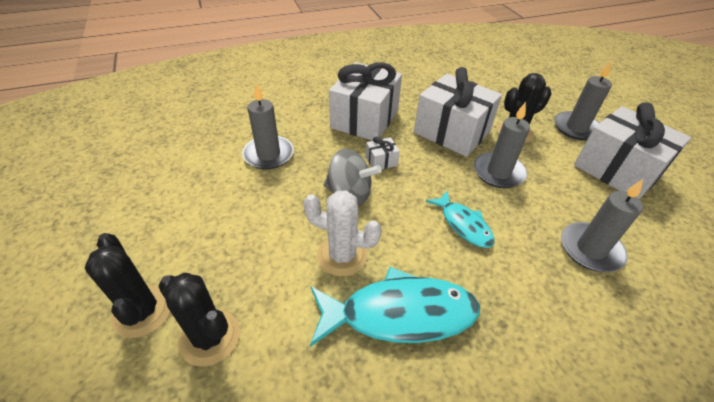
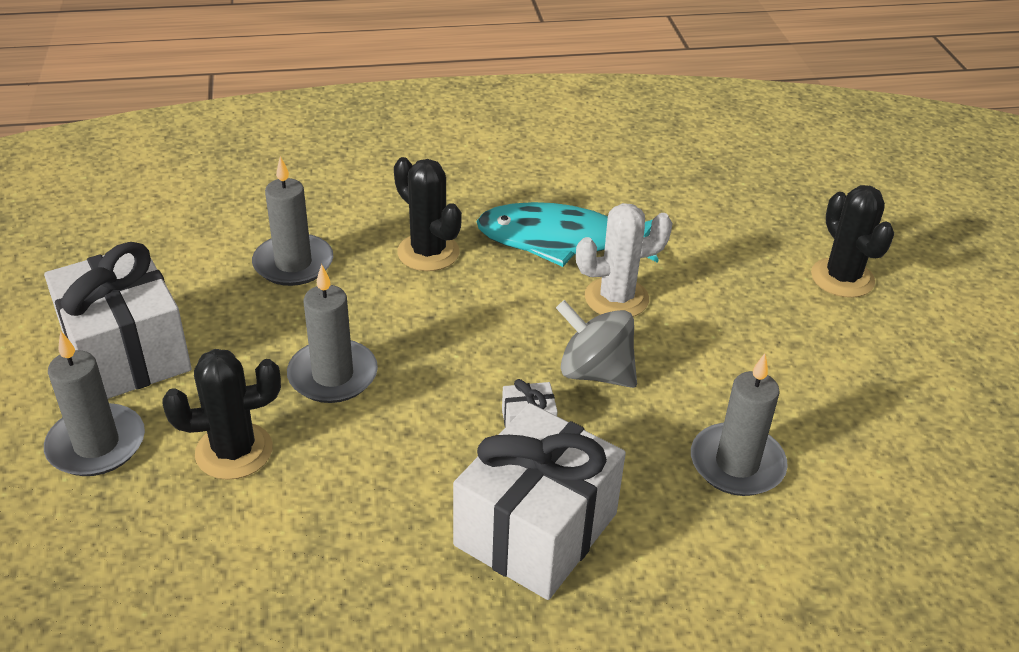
camera: 170 degrees left, 5 degrees down
(210, 337) = (760, 250): black cactus -> black cactus (428, 252)
(342, 255) = (616, 298): white cactus -> white cactus turned 45 degrees counterclockwise
(451, 132) = (363, 469): white gift -> none
(463, 224) = (440, 310): turquoise fish -> none

